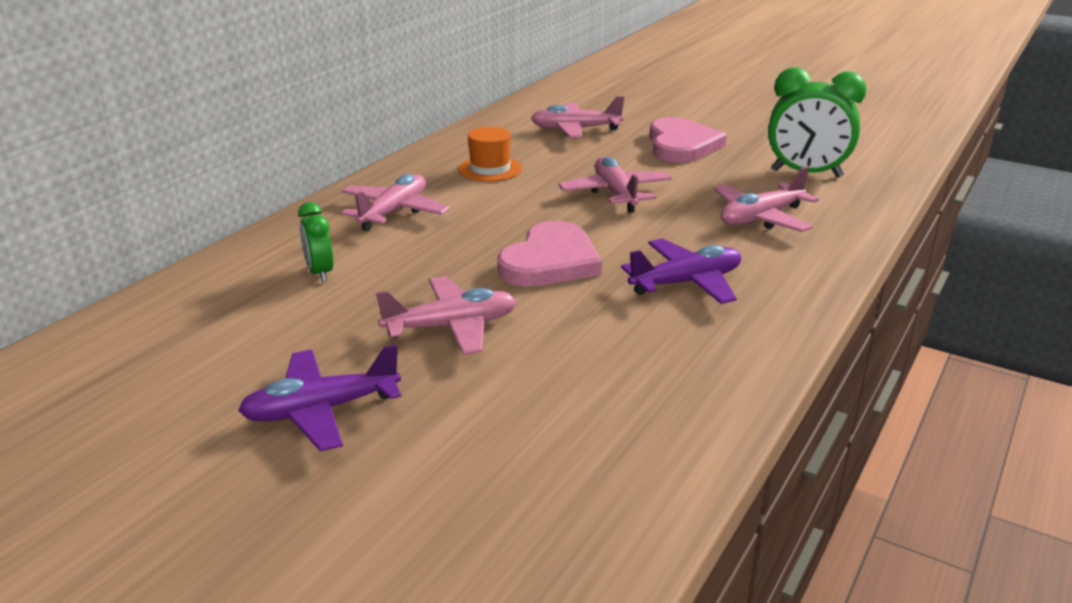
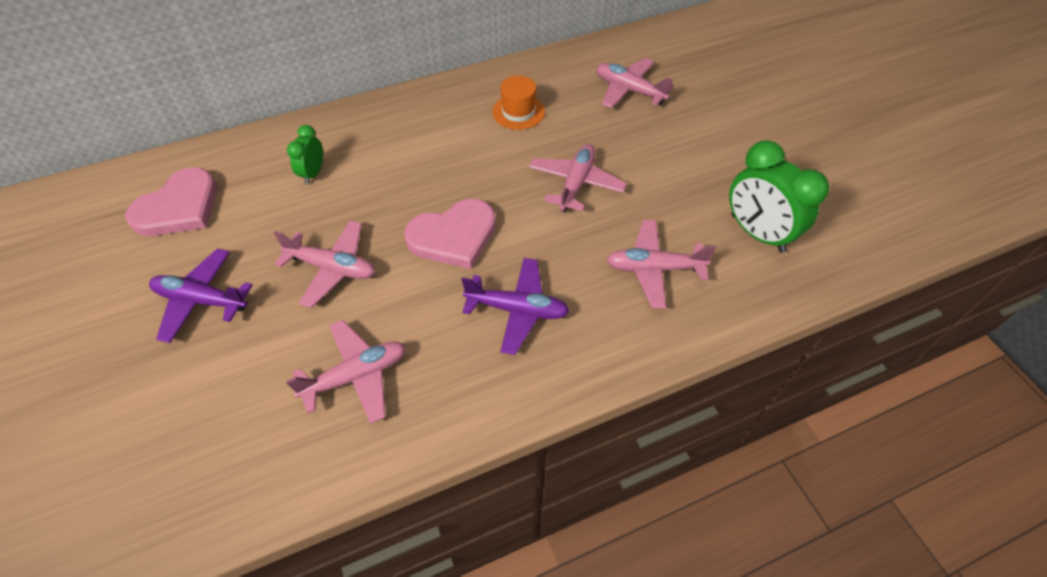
camera: 35 degrees right, 25 degrees up
(394, 212) = (411, 132): pink plane -> pink plane (356, 376)
(681, 145) = (692, 147): pink heart -> pink heart (179, 207)

